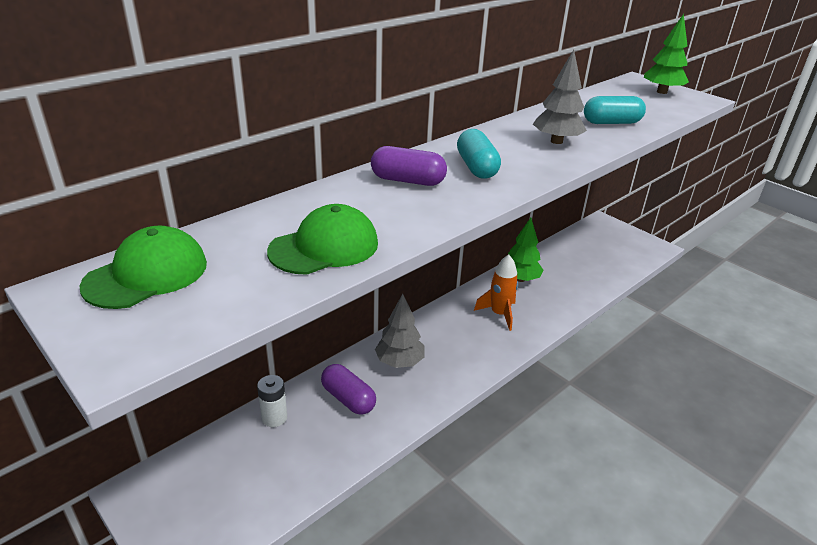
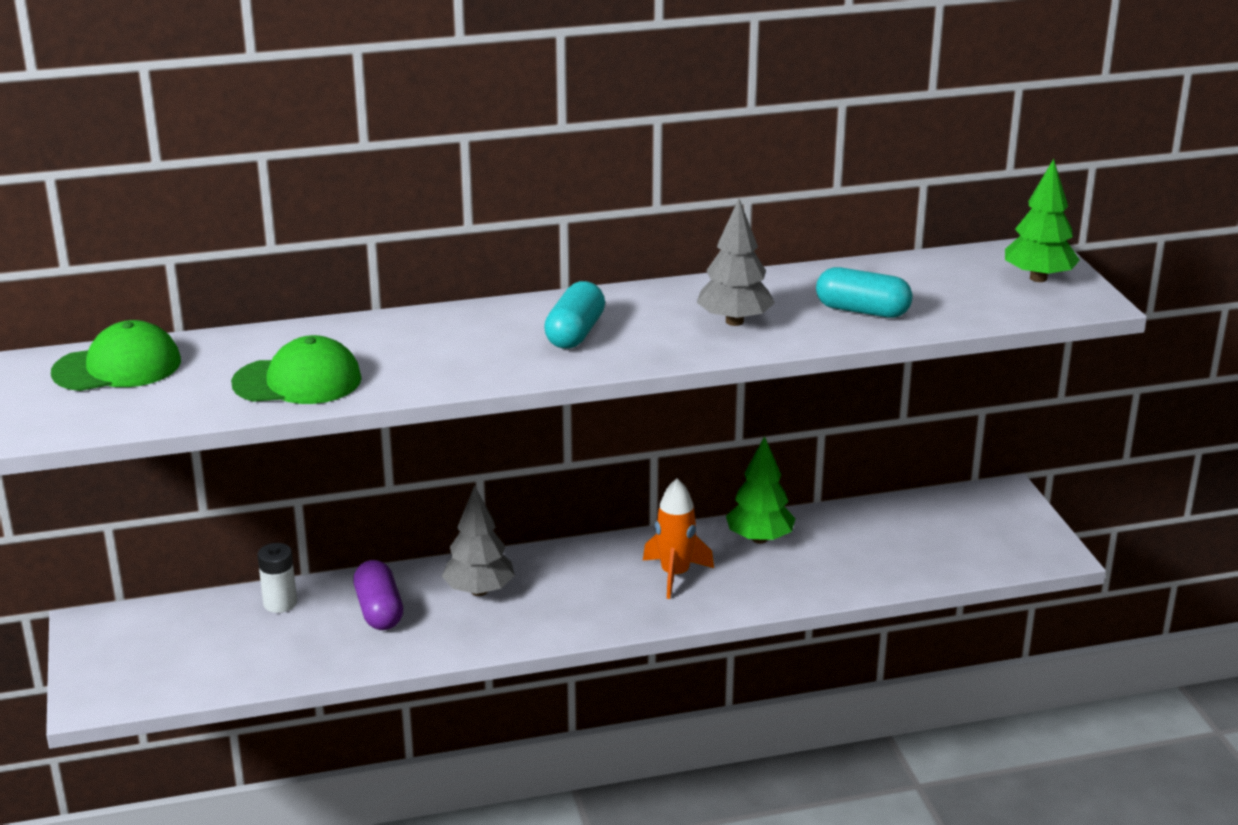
camera: 30 degrees right, 5 degrees down
(407, 181) = (470, 332): purple capsule -> none

